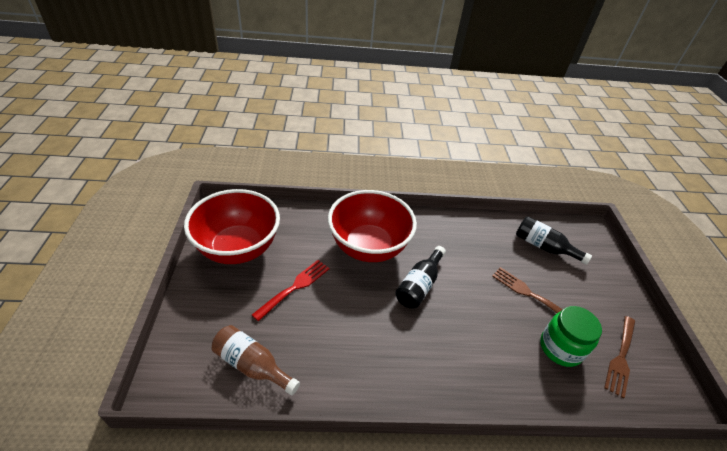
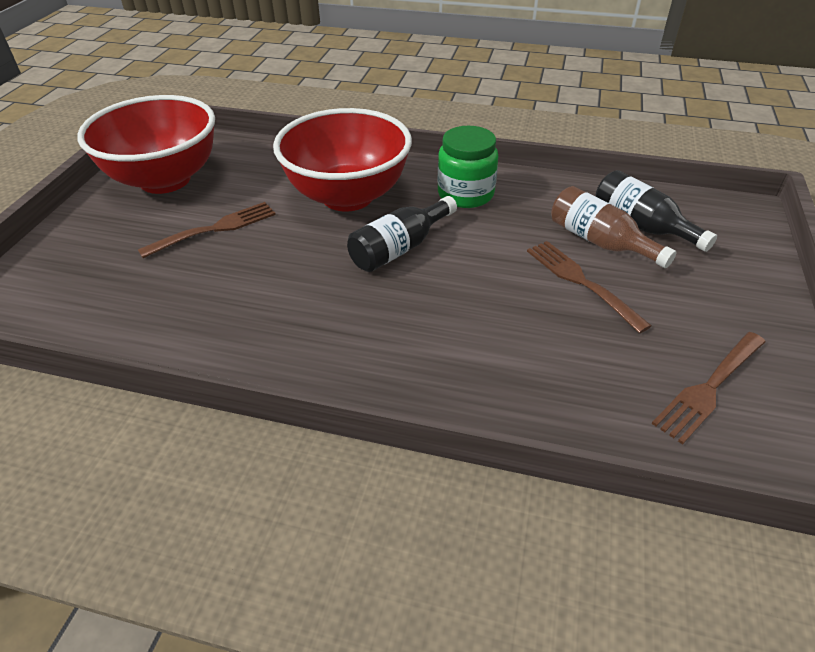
camera: 20 degrees right, 0 degrees up
(252, 365) = (107, 305): brown bottle -> brown bottle (600, 242)
(295, 287) = (215, 229): red fork -> brown fork
(560, 348) = (598, 357): green jar -> green jar (465, 194)

